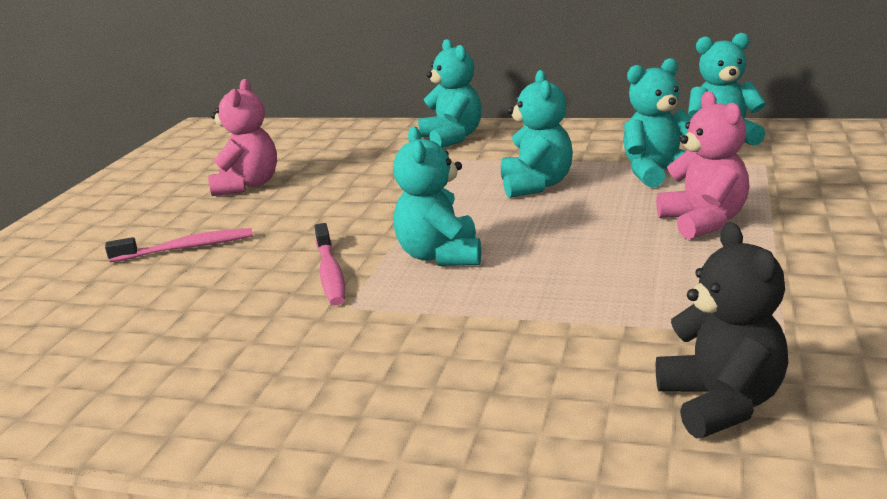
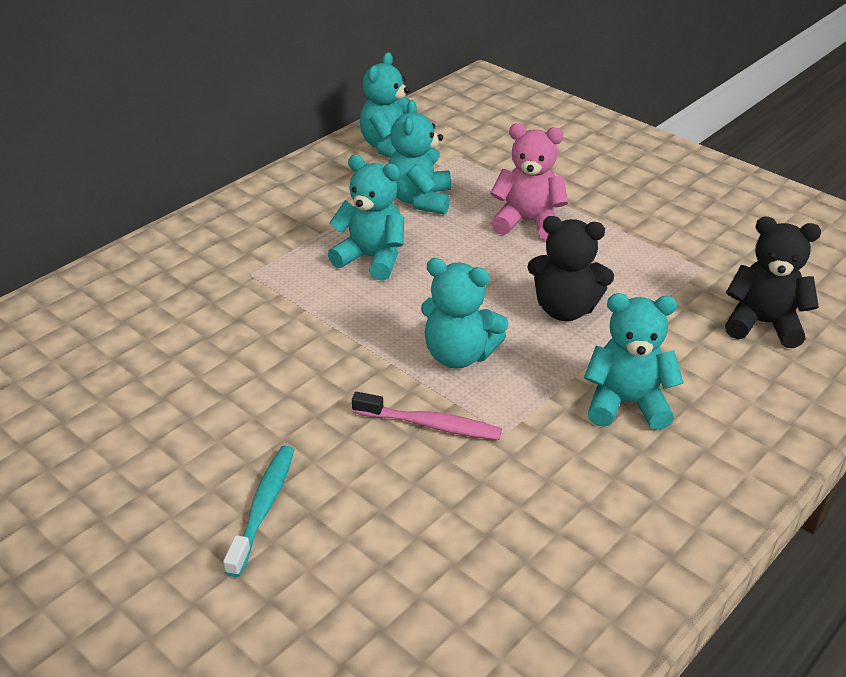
camera: 65 degrees left, 15 degrees up
(187, 248) = (263, 507): pink toothbrush -> turquoise toothbrush
(247, 185) = (131, 423): pink teddy bear -> none
(452, 138) = (190, 256): turquoise teddy bear -> turquoise teddy bear (626, 403)
(576, 280) = (565, 309): none -> black teddy bear

